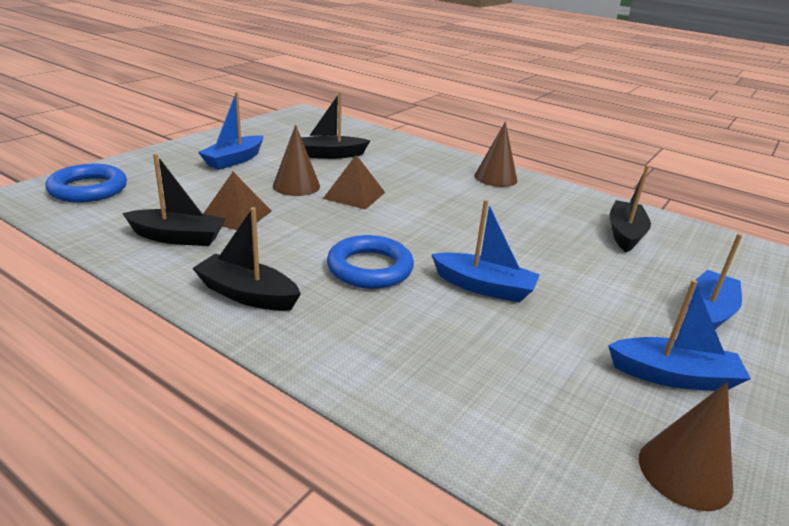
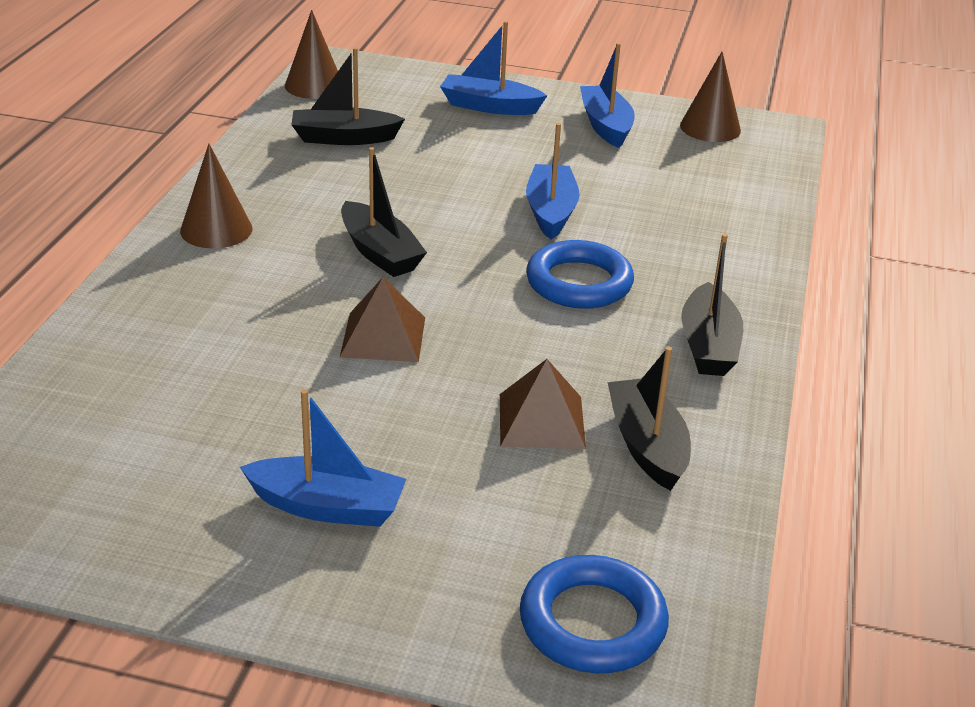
camera: 110 degrees left, 5 degrees up
(296, 186) = (391, 399): brown cone -> brown cone (314, 86)
(330, 155) = (218, 402): black boat -> black boat (380, 253)

